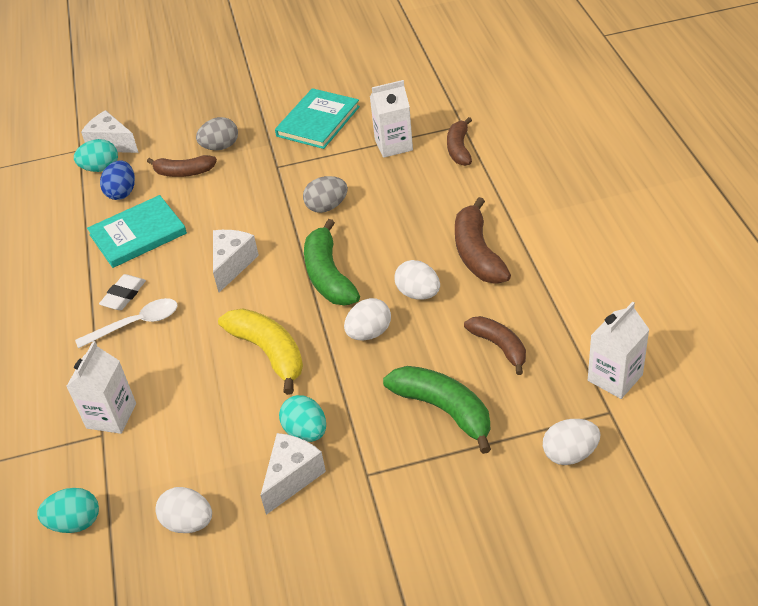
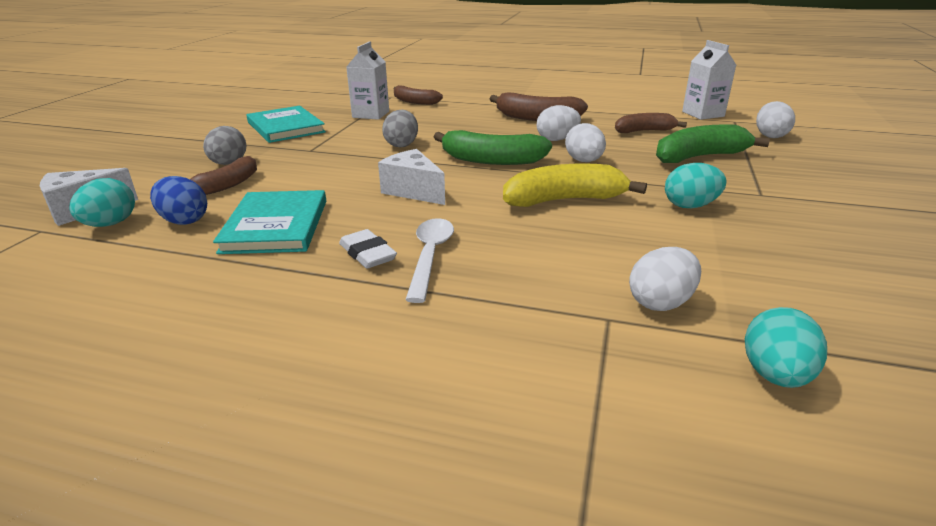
camera: 65 degrees left, 15 degrees down
(111, 416) = (579, 304): white carton -> none
(188, 523) = (800, 288): white egg -> white egg (661, 302)
(292, 477) = (750, 223): white cheese -> none

